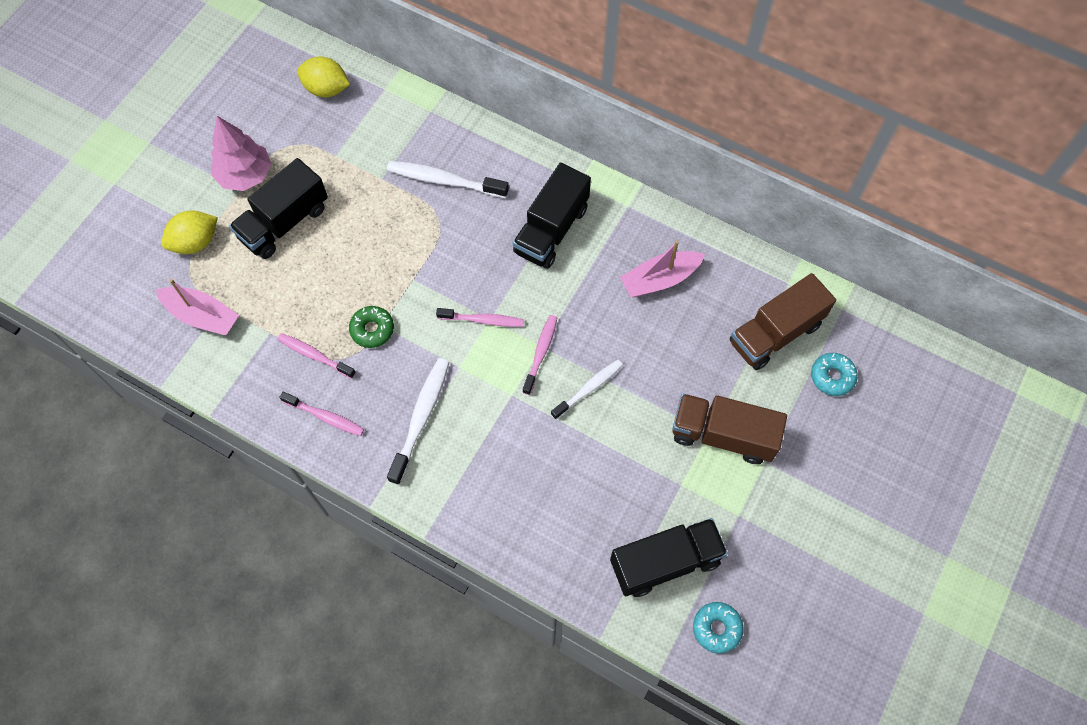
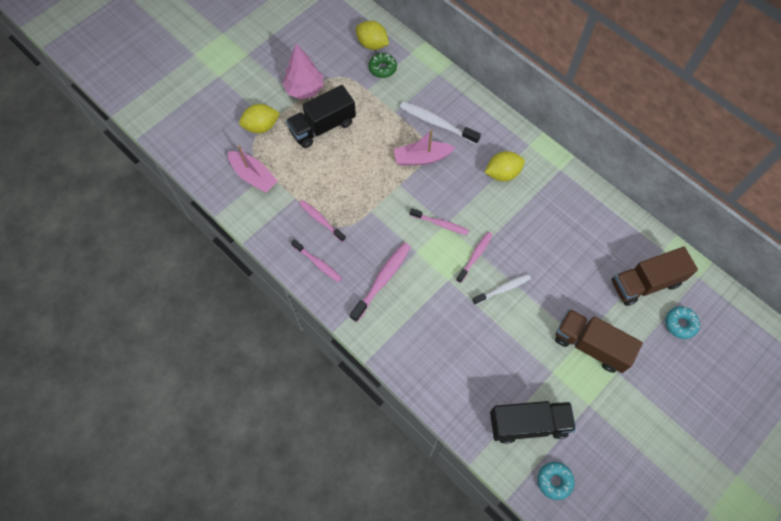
camera: 15 degrees right, 0 degrees up
(372, 329) = (364, 212): green donut -> green donut (382, 68)
(421, 418) = (382, 280): white toothbrush -> pink toothbrush
(551, 230) = (502, 173): black truck -> yellow lemon
(660, 279) = (571, 225): pink boat -> pink boat (422, 158)

